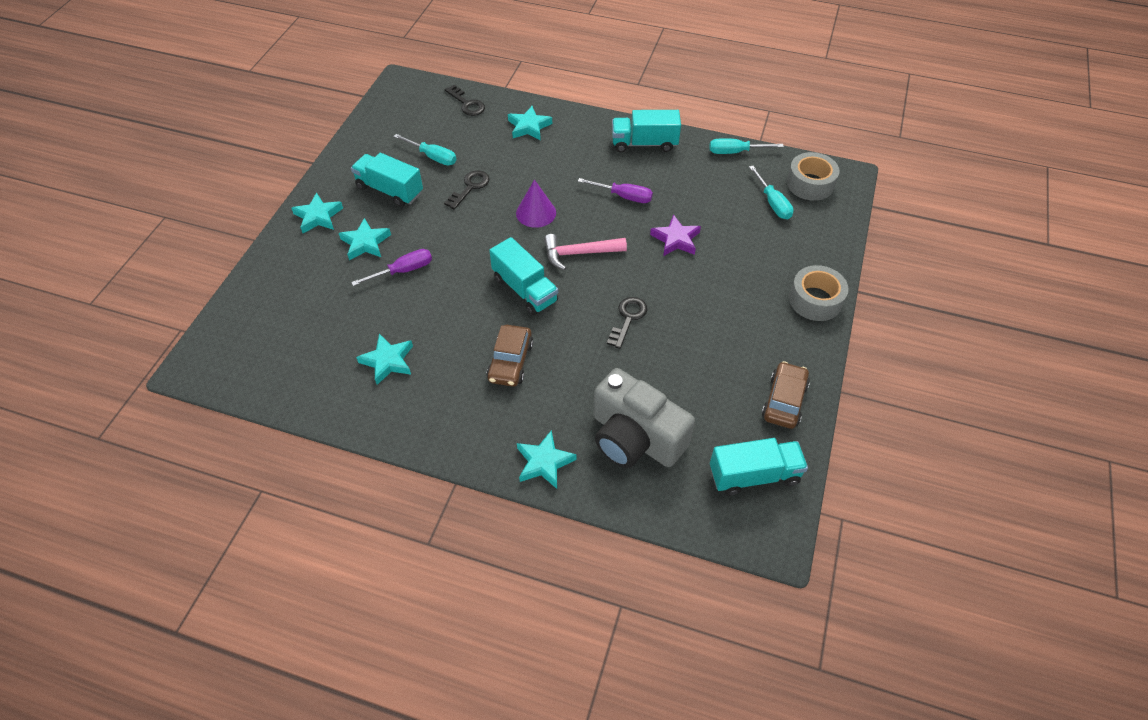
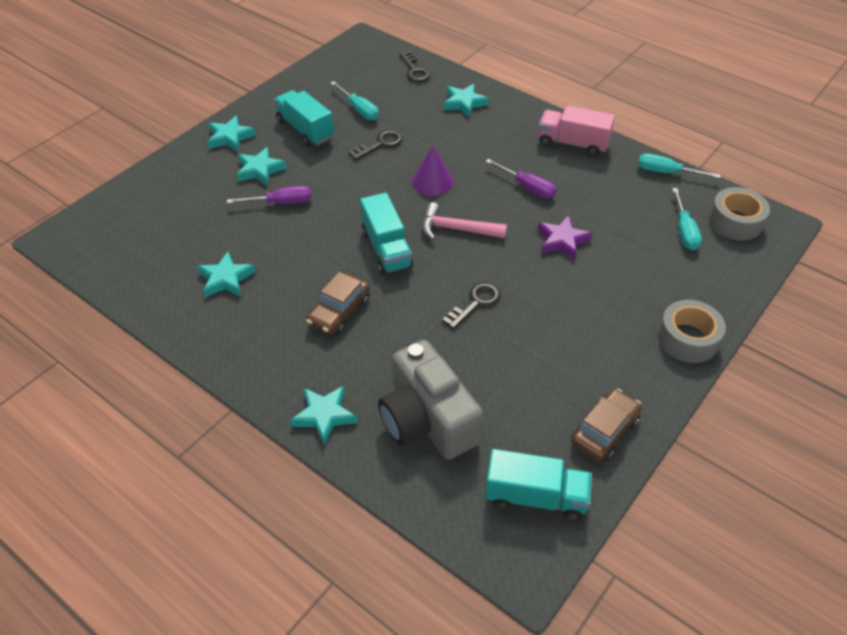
camera: 20 degrees right, 5 degrees down
(644, 143) = (572, 143): turquoise truck -> pink truck

